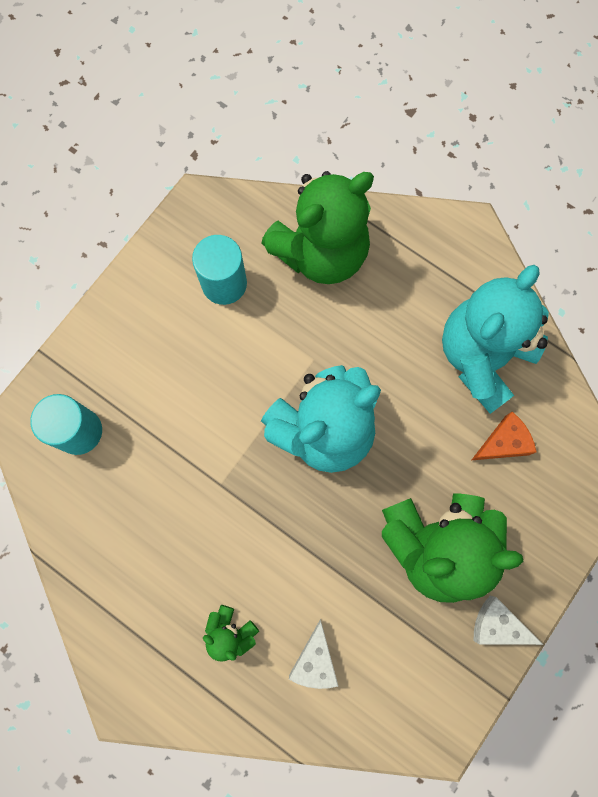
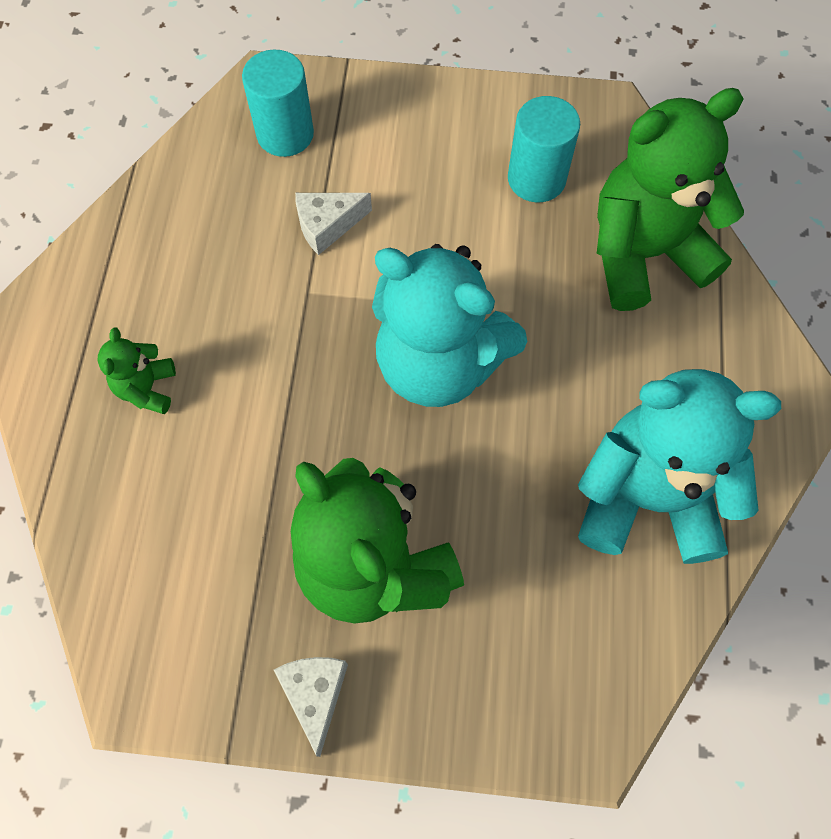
camera: 60 degrees right, 10 degrees down
(315, 660) = (160, 495): white cheese -> white cheese (327, 225)
(321, 252) = (644, 253): green teddy bear -> green teddy bear turned 135 degrees clockwise
(503, 442) = (554, 581): orange cheese -> none

